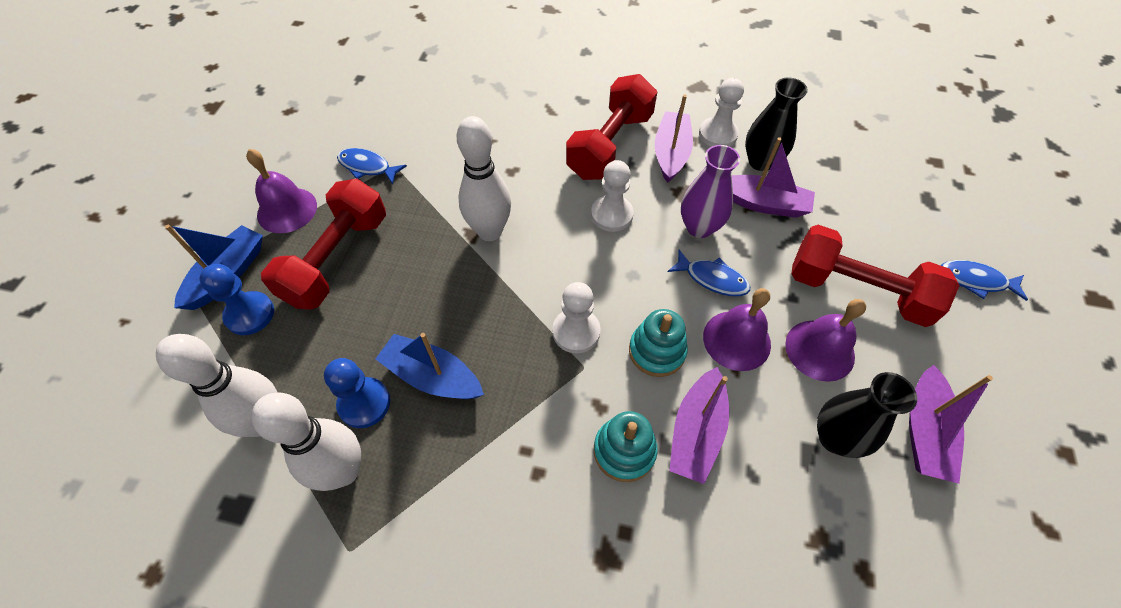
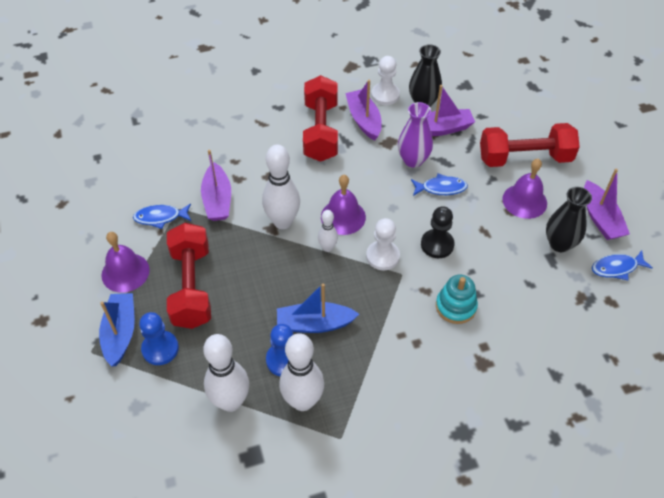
camera: 30 degrees left, 5 degrees down
(517, 288) = (327, 248): none -> white bowling pin
(612, 215) = (354, 176): white pawn -> none
(657, 351) = (437, 244): turquoise stacking toy -> black pawn
(696, 432) = (487, 277): purple boat -> purple boat (217, 200)
(736, 340) = (477, 217): purple bell -> purple bell (343, 216)
(975, 281) = (582, 124): blue fish -> blue fish (616, 268)

